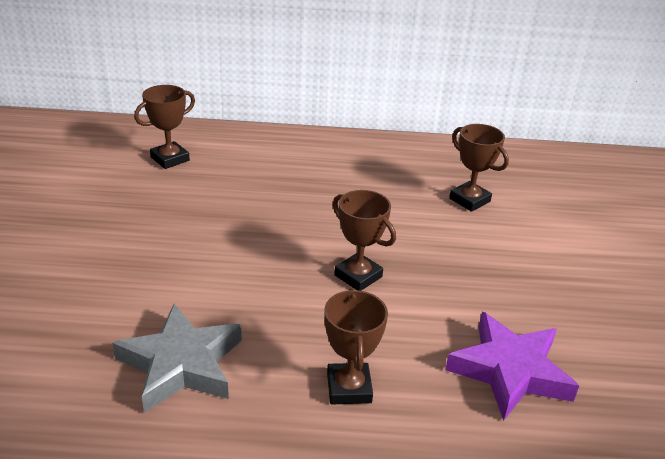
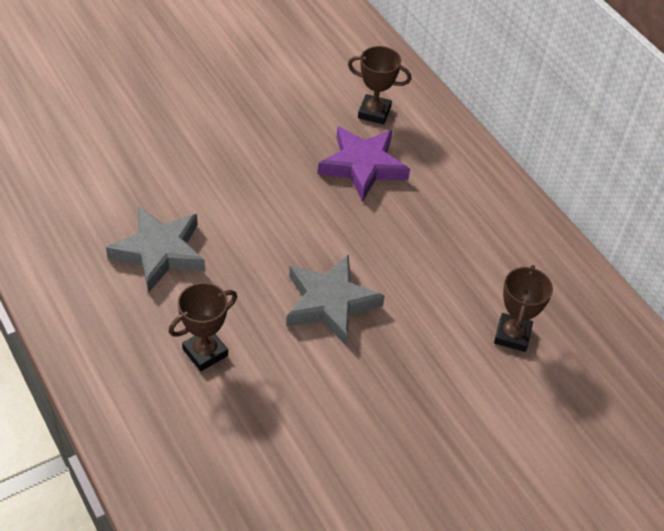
camera: 55 degrees right, 15 degrees up
(358, 276) = (330, 303): brown trophy -> grey star
(510, 371) = (297, 444): purple star -> purple star (363, 166)

